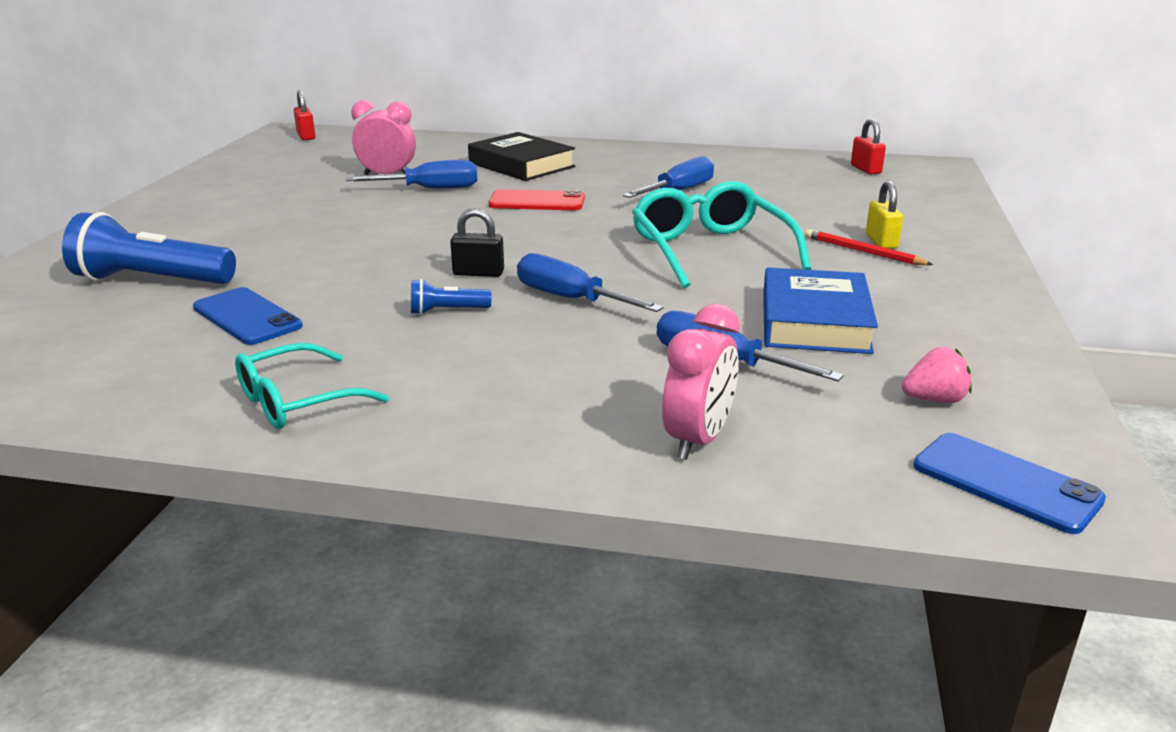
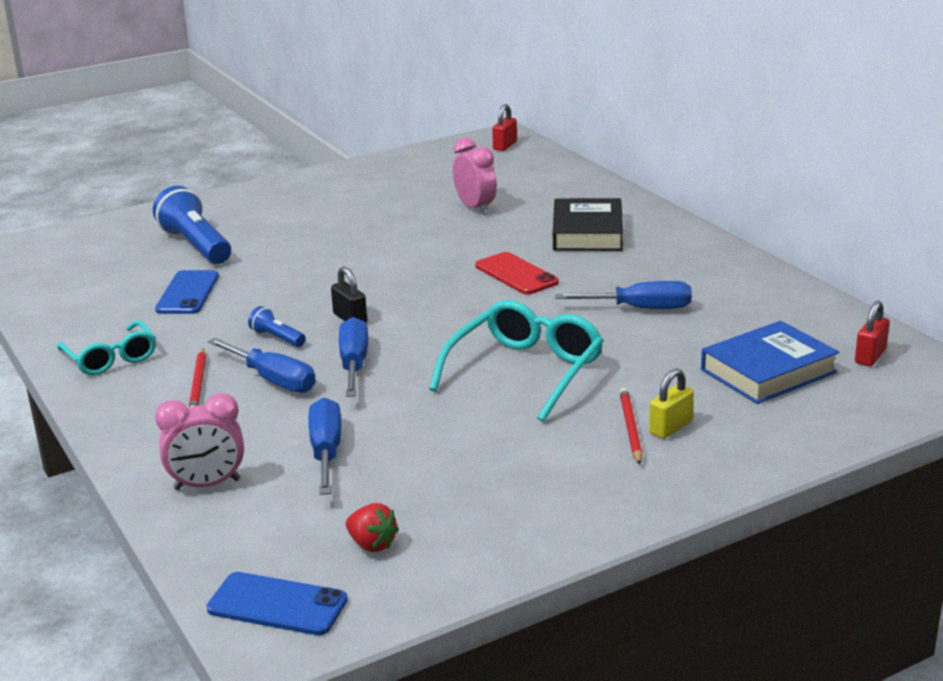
camera: 50 degrees right, 0 degrees up
(298, 401) = (111, 358): turquoise glasses -> turquoise glasses turned 135 degrees counterclockwise
(430, 189) = (475, 232): blue screwdriver -> blue screwdriver (273, 380)
(464, 375) = (198, 384): none -> red pencil
(815, 321) = (446, 458): blue book -> blue book (768, 371)
(934, 400) = (372, 544): pink strawberry -> red strawberry
(1005, 483) = (277, 605): blue phone -> blue phone turned 75 degrees counterclockwise

